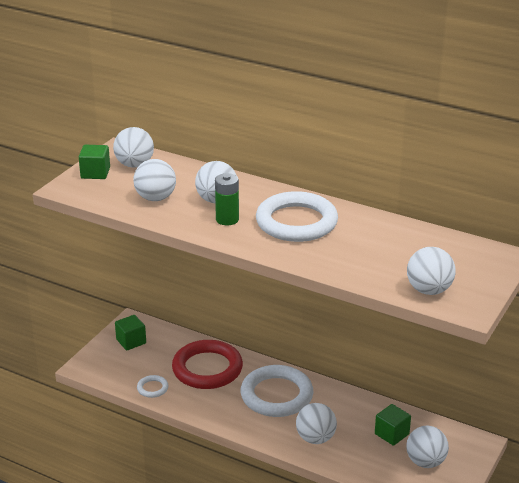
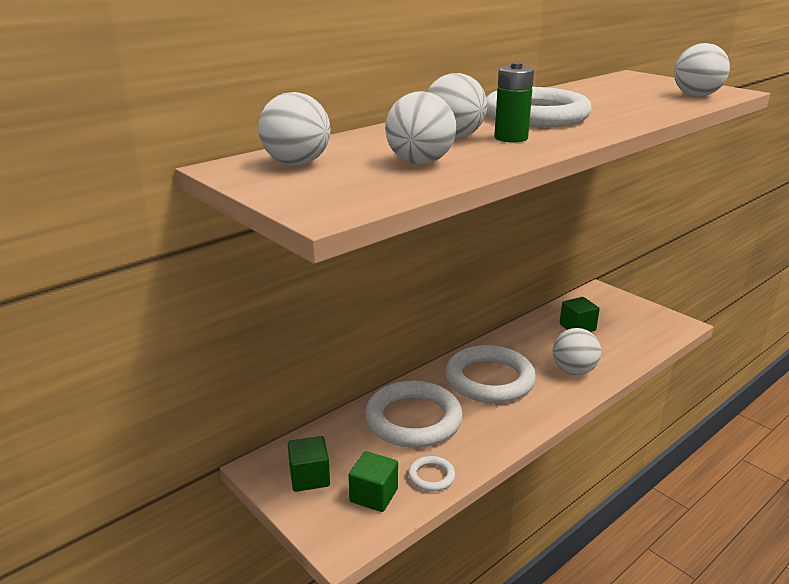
camera: 70 degrees left, 5 degrees down
(95, 173) = (293, 187): green cube -> green cube (374, 495)
(207, 369) = (413, 419): red ring -> white ring
(425, 462) = (622, 320): white ball -> none

